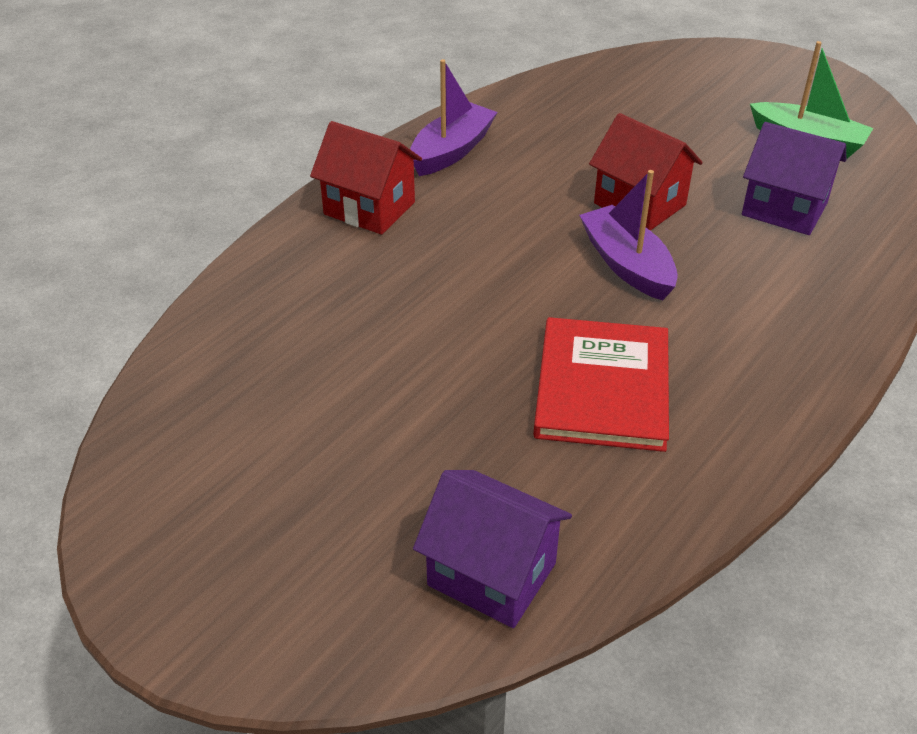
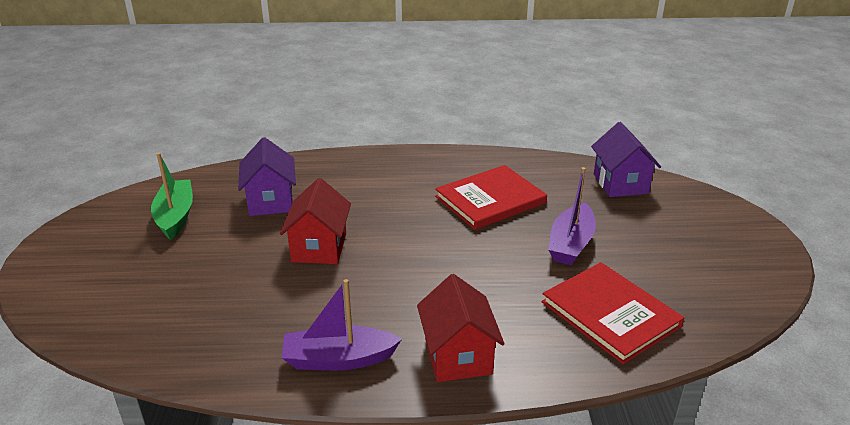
camera: 130 degrees left, 10 degrees down
(281, 333) = (610, 314): none -> red book
(627, 264) = (387, 229): purple boat -> purple boat (571, 244)

